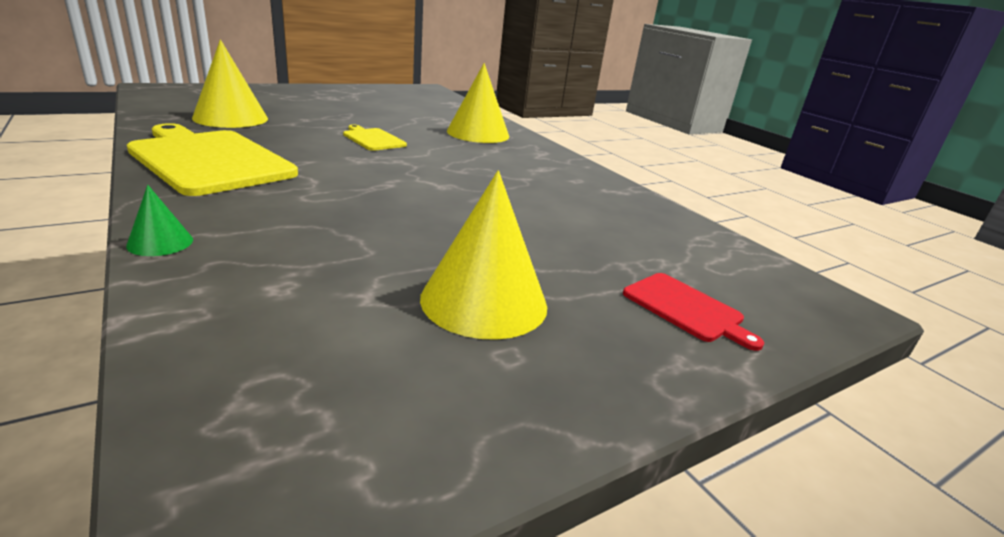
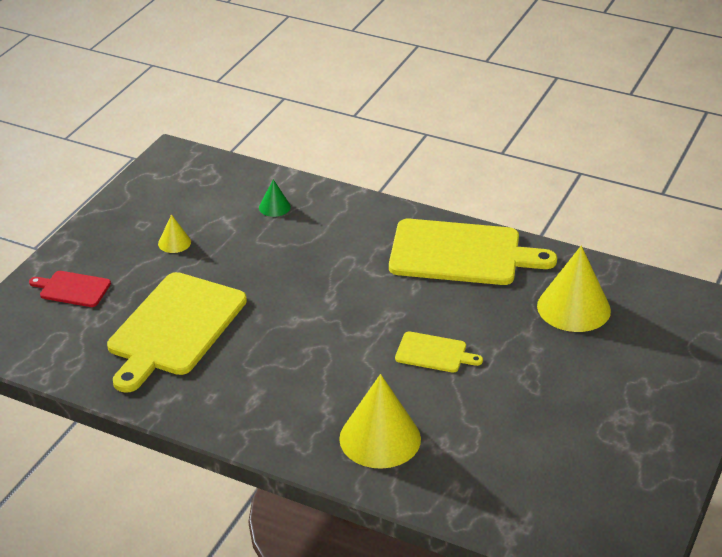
camera: 150 degrees right, 10 degrees up
(160, 242) = (349, 197): green cone -> green cone (274, 207)
(484, 301) = (174, 243): yellow cone -> yellow cone, size x0.48
(570, 223) = (175, 328): none -> yellow cutting board

